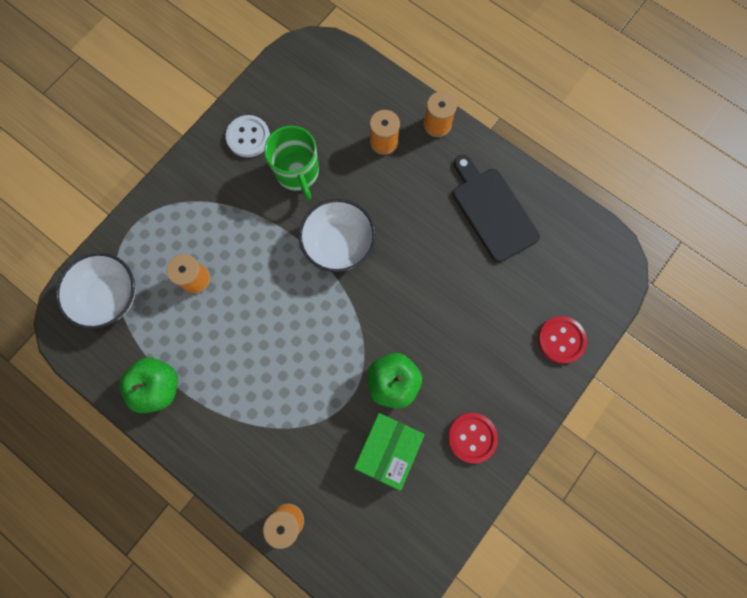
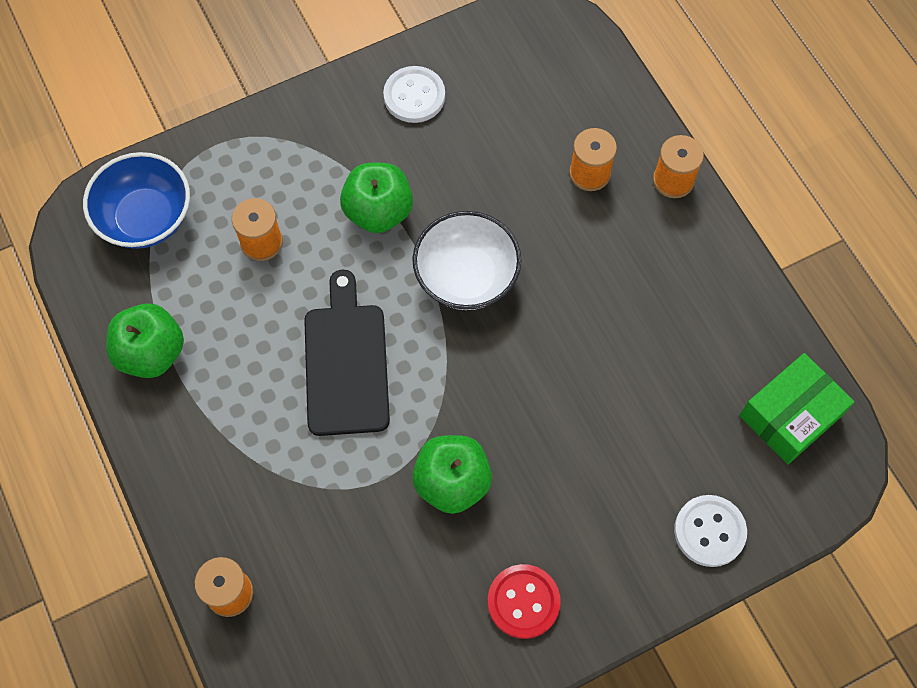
camera: 25 degrees right, 10 degrees down
(109, 296) = (146, 218): white bowl -> blue bowl
(262, 225) = (378, 212): none -> green apple
(298, 173) = (456, 166): green mug -> none
(388, 449) = (404, 564): green box -> green box (790, 415)
(492, 210) = (695, 322): black cutting board -> black cutting board (346, 362)
(561, 340) = (709, 531): red button -> white button

